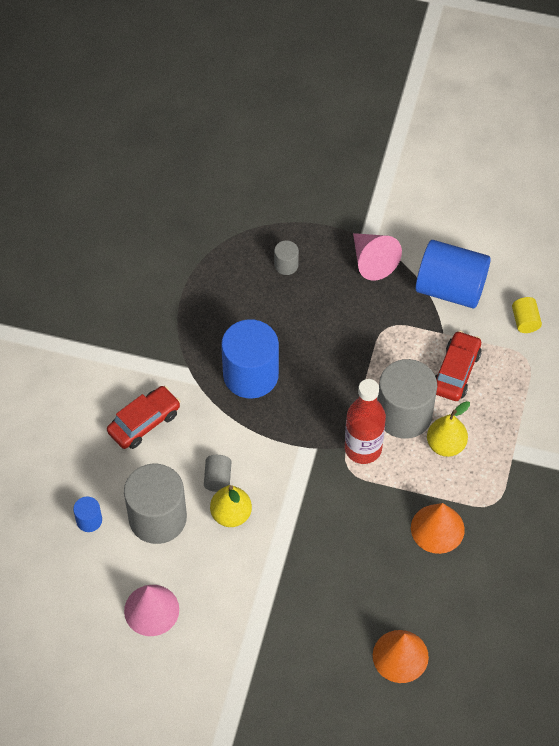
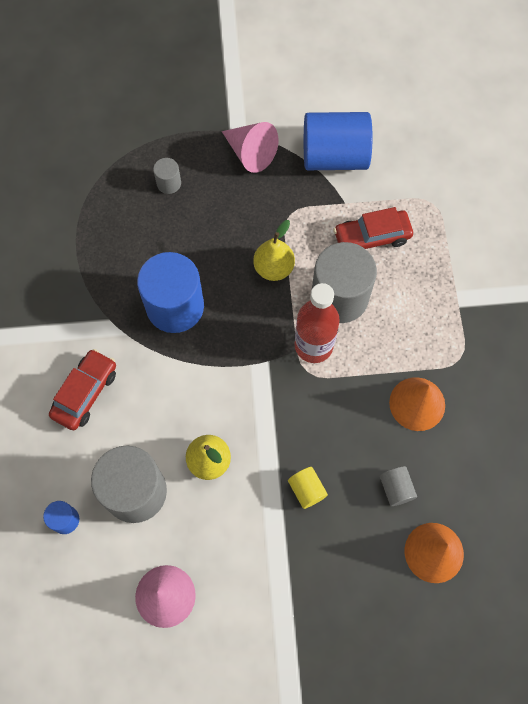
camera: 20 degrees left, 10 degrees up
(217, 478) = (182, 427): grey cylinder -> grey cylinder (396, 488)
(445, 445) = (391, 314): yellow pear -> yellow pear (273, 268)
(456, 371) = (372, 237): red car -> red car turned 105 degrees counterclockwise
(525, 321) = (416, 166): yellow cylinder -> yellow cylinder (307, 490)

